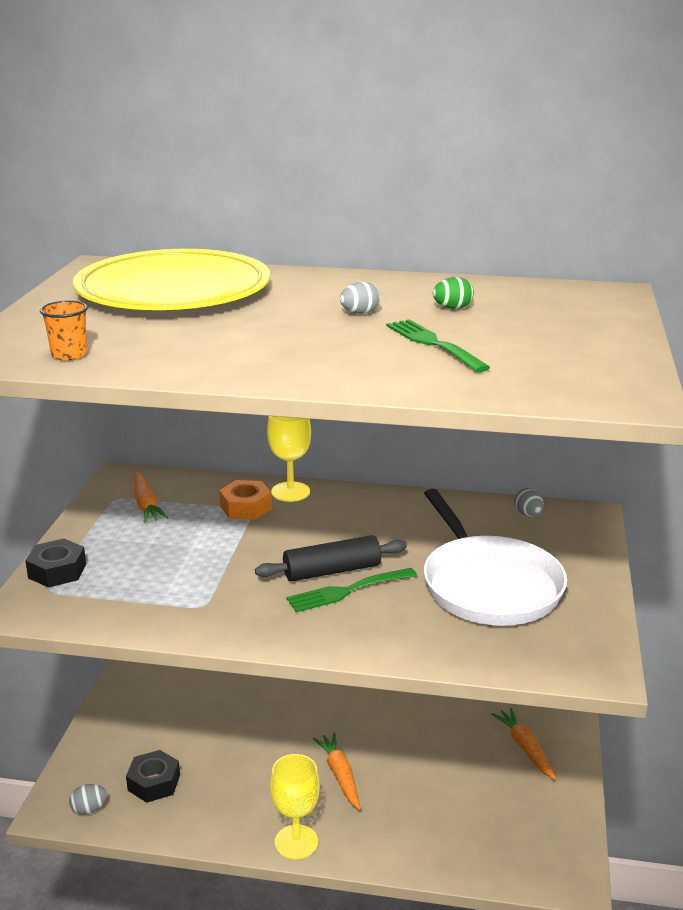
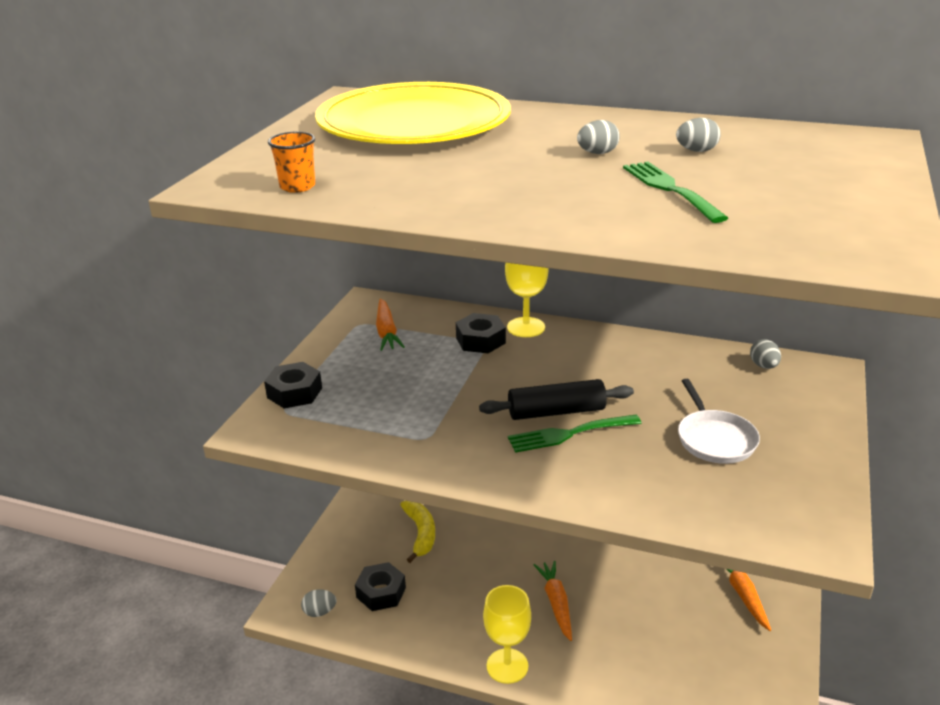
camera: 10 degrees right, 5 degrees up
(189, 719) = (420, 533): none -> yellow banana
(246, 507) = (480, 340): orange nut -> black nut
(452, 308) = (696, 151): green egg -> grey egg
(489, 585) = (714, 439): white pan -> white pan, size x0.55

